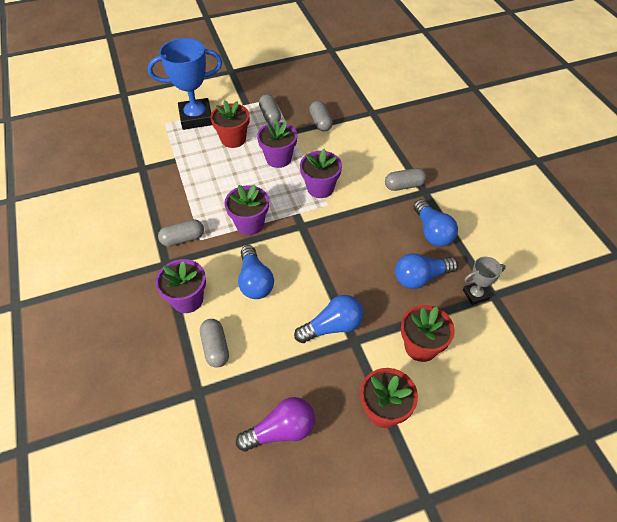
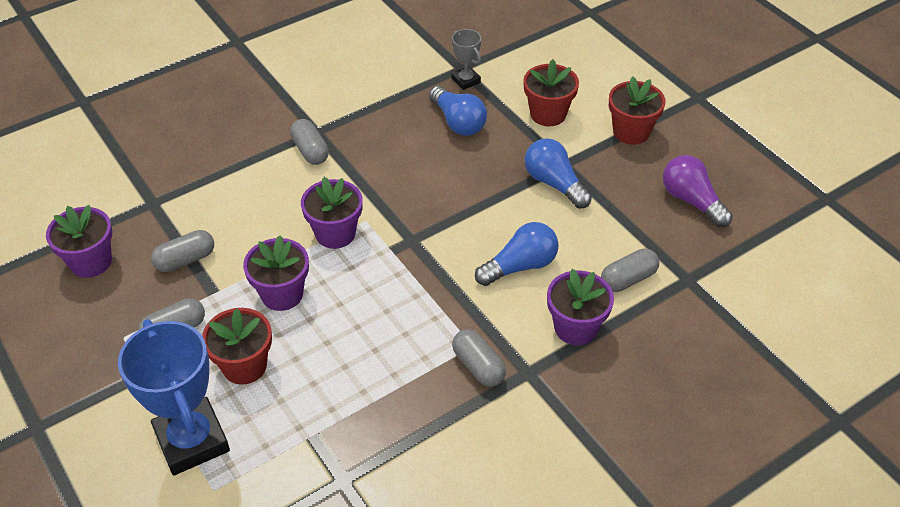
camera: 105 degrees left, 5 degrees down
(250, 224) = (426, 296): purple flower pot -> purple flower pot (91, 262)
(432, 232) = (385, 119): blue light bulb -> none

